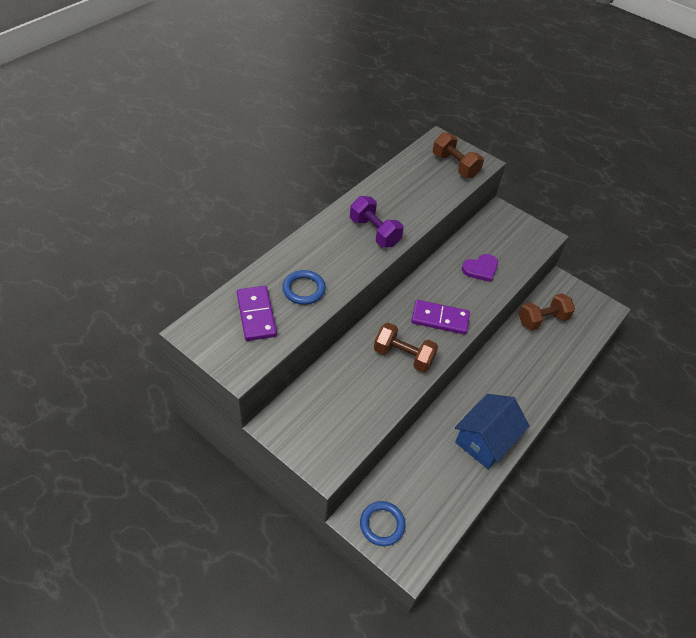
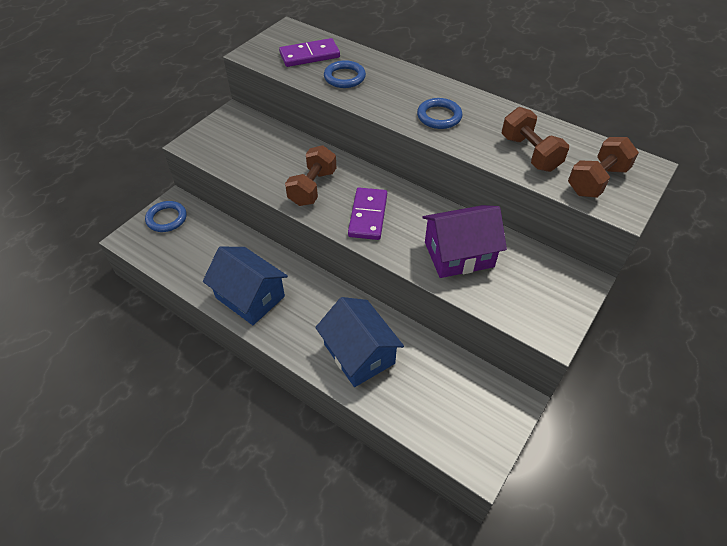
camera: 90 degrees right, 0 degrees up
(374, 232) = (439, 116): purple dumbbell -> blue ring
(480, 269) = (459, 254): purple heart -> purple house
(535, 364) = (359, 354): none -> blue house
(542, 320) = (435, 369): brown dumbbell -> brown dumbbell (529, 153)

